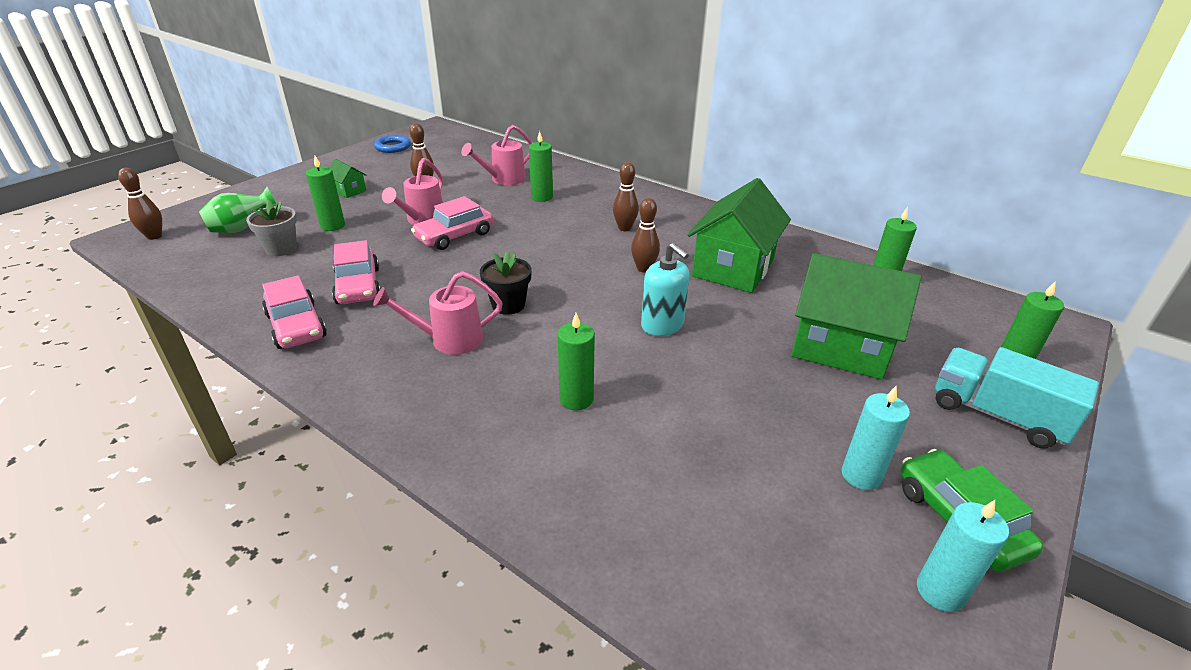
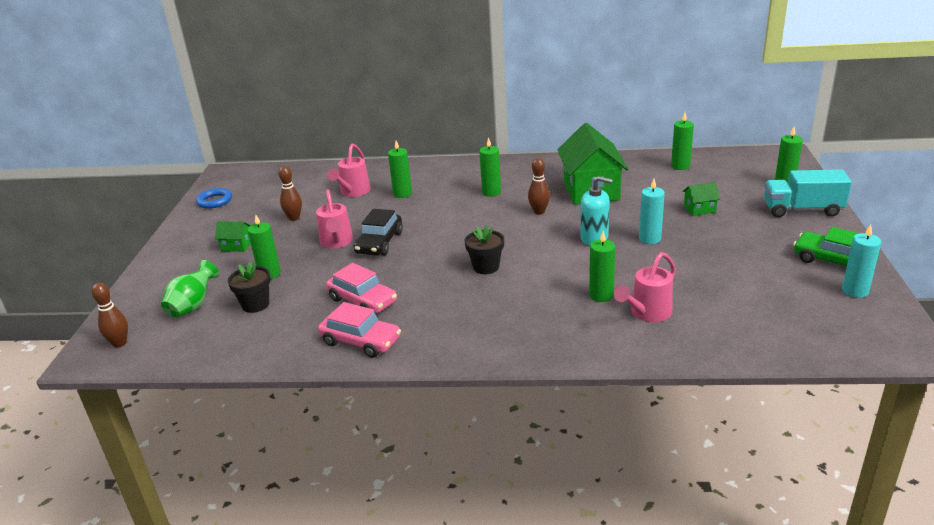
camera: 30 degrees left, 5 degrees down
(281, 248) = (255, 304): grey flower pot -> black flower pot
(449, 340) = (479, 302): pink watering can -> pink watering can (647, 313)
(454, 236) = (379, 243): pink car -> black car
(624, 228) = (491, 192): brown bowling pin -> green candle
(840, 347) = (699, 209): green house -> green house, size x0.44
(861, 475) = (777, 263): turquoise candle -> turquoise candle (650, 239)

